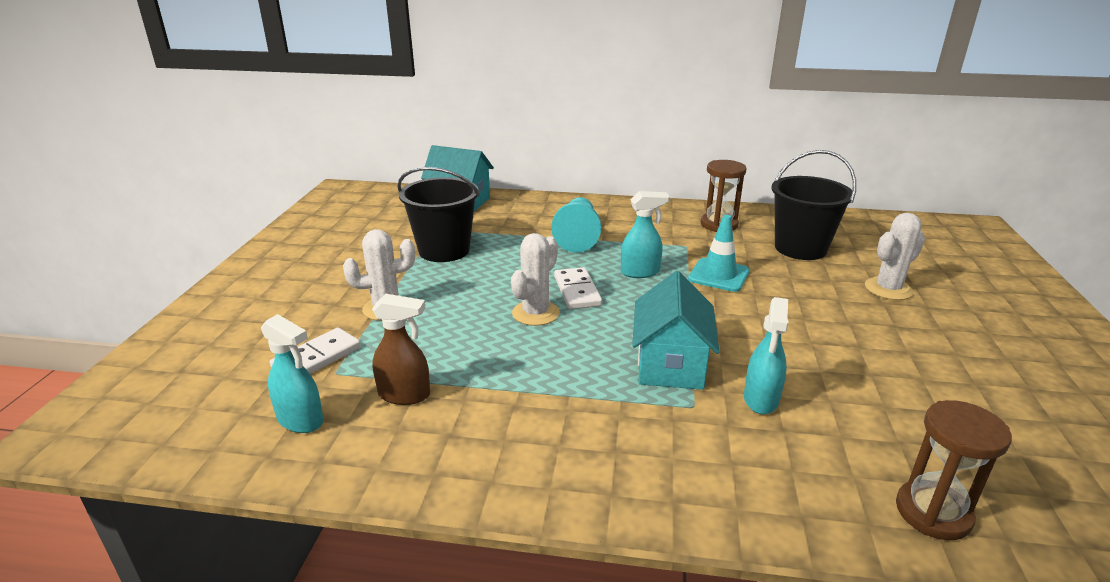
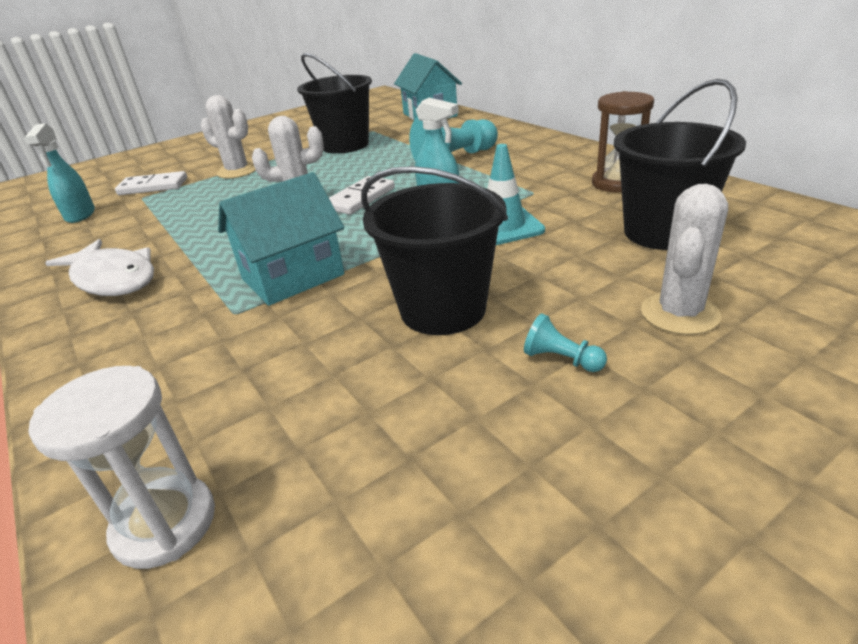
camera: 50 degrees right, 5 degrees up
(405, 395) = (136, 223): brown spray bottle -> none
(526, 442) = (113, 279): none -> white fish
(761, 400) = (285, 337): turquoise spray bottle -> none
(799, 338) = (443, 309): none -> black bucket
(888, 289) = (679, 313): white cactus -> white cactus turned 75 degrees counterclockwise
(895, 334) = (561, 359): none -> turquoise pawn
(933, 513) = (165, 524): brown hourglass -> white hourglass

